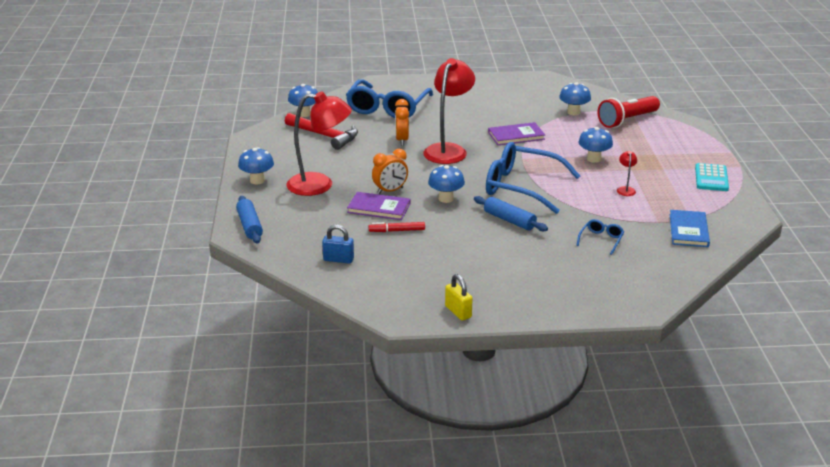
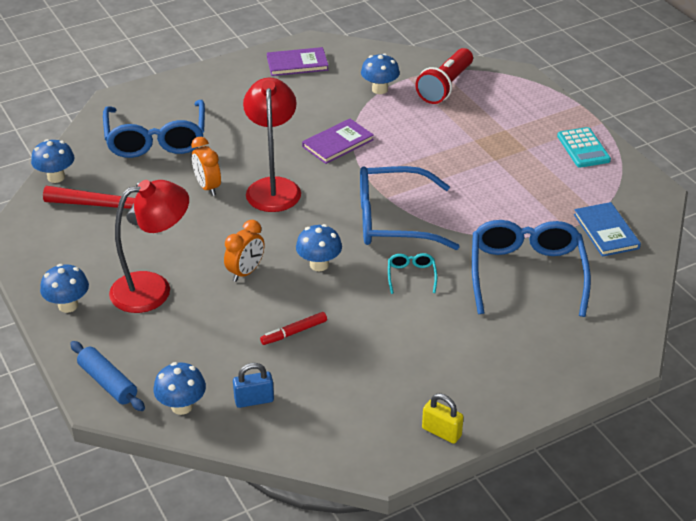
camera: 25 degrees left, 10 degrees up
(379, 208) = (250, 303): purple book -> purple book (297, 64)
(509, 220) = (411, 276): blue rolling pin -> turquoise glasses
(594, 159) = (445, 155): blue mushroom -> blue mushroom (182, 406)
(601, 240) = (526, 273): blue glasses -> blue glasses, size x2.36
(625, 189) = (506, 191): red lamp -> none

